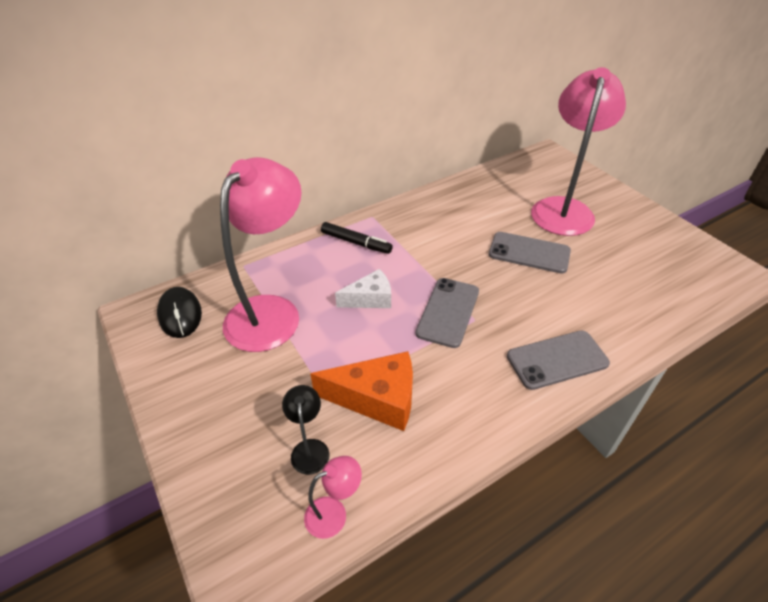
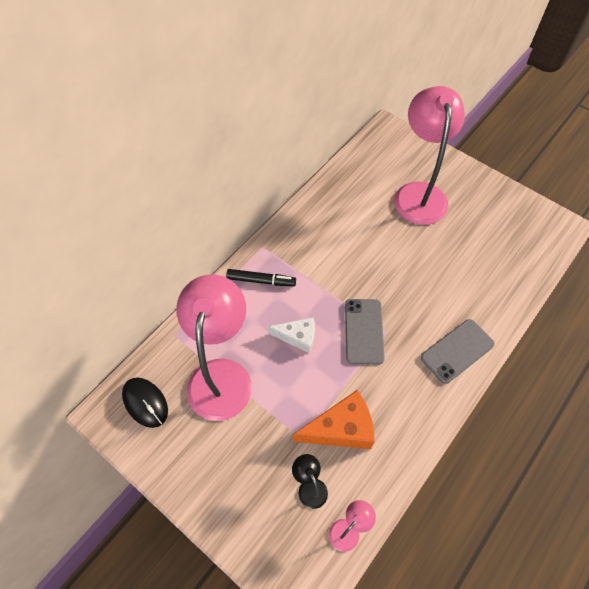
camera: 20 degrees left, 15 degrees up
(370, 299) = (298, 337): white cheese -> white cheese turned 45 degrees clockwise
(529, 253) = (406, 251): grey phone -> none

